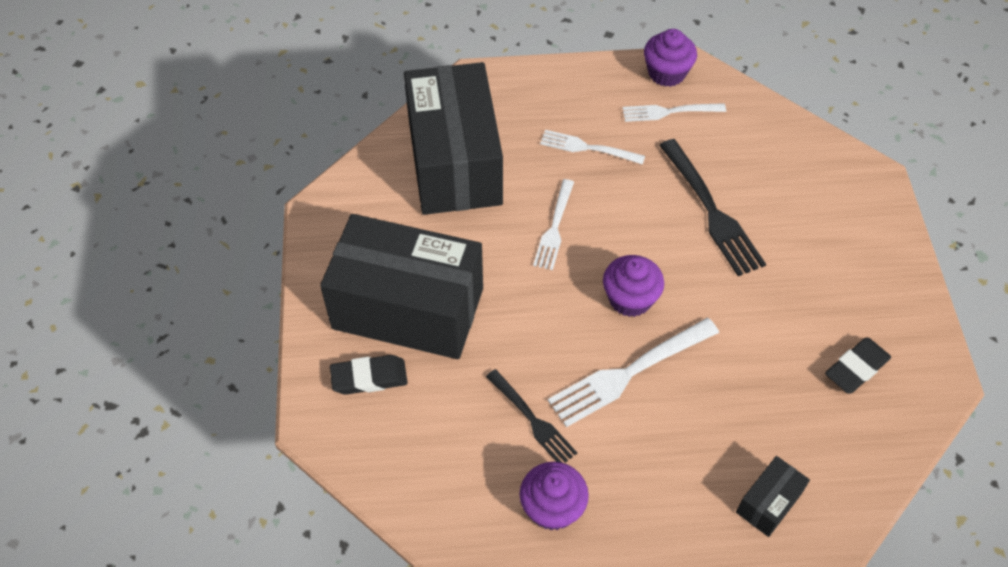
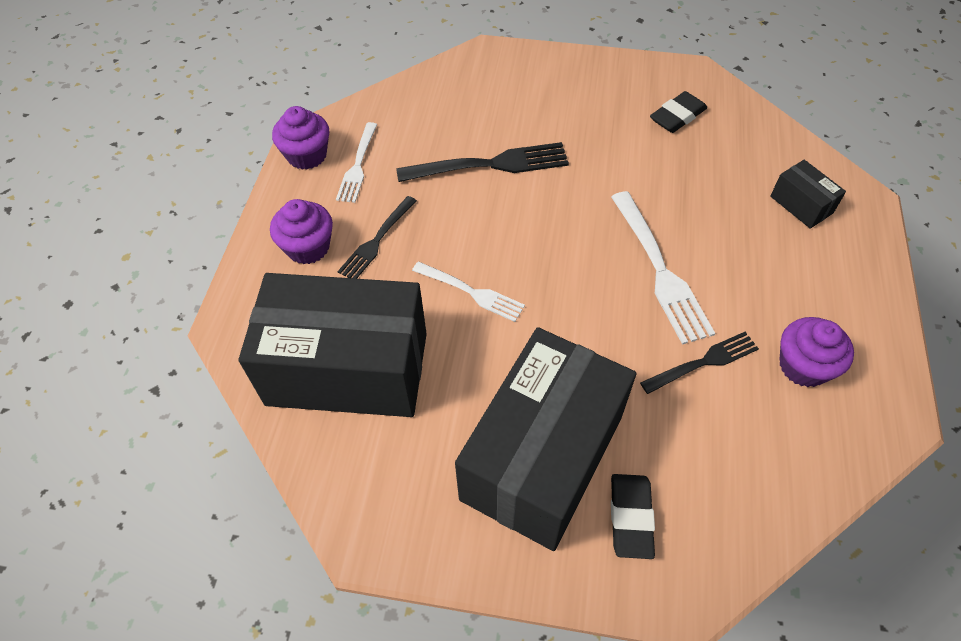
camera: 75 degrees left, 0 degrees up
(588, 148) = (377, 240): white fork -> black fork
(630, 299) = (575, 249): purple cupcake -> purple cupcake (308, 247)
(856, 368) = (677, 116): black eraser -> black eraser turned 75 degrees clockwise

